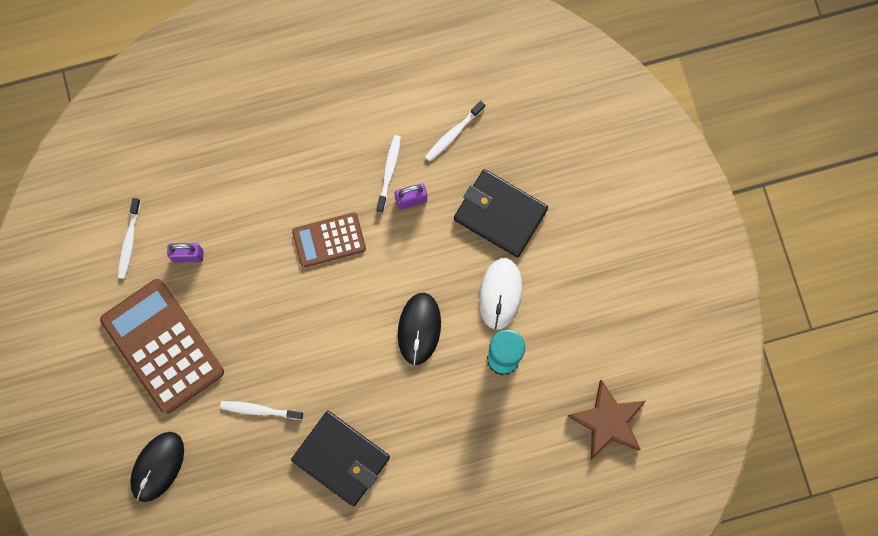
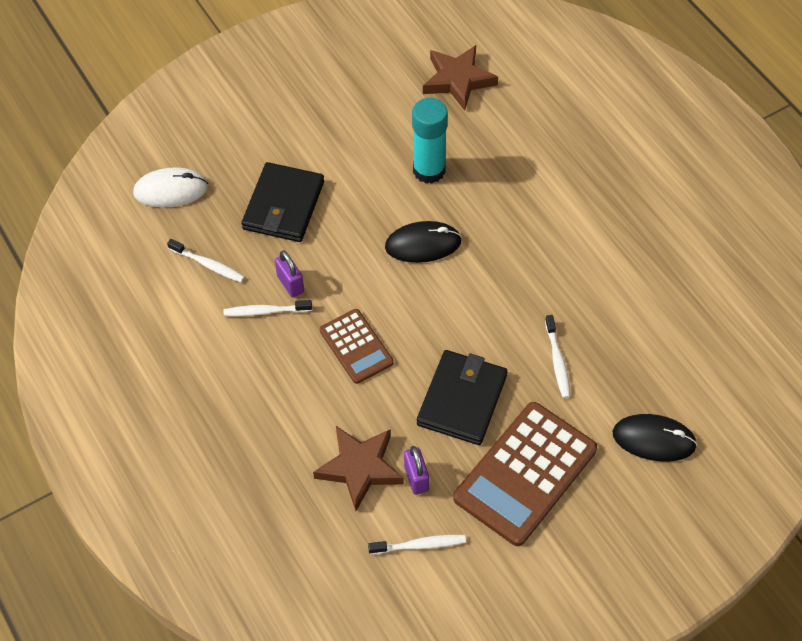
camera: 105 degrees left, 20 degrees down
(212, 213) = (360, 468): none -> brown star
(341, 458) = (577, 277): black wallet -> black wallet (462, 399)
(500, 294) = (365, 187): white mouse -> white mouse (171, 190)

